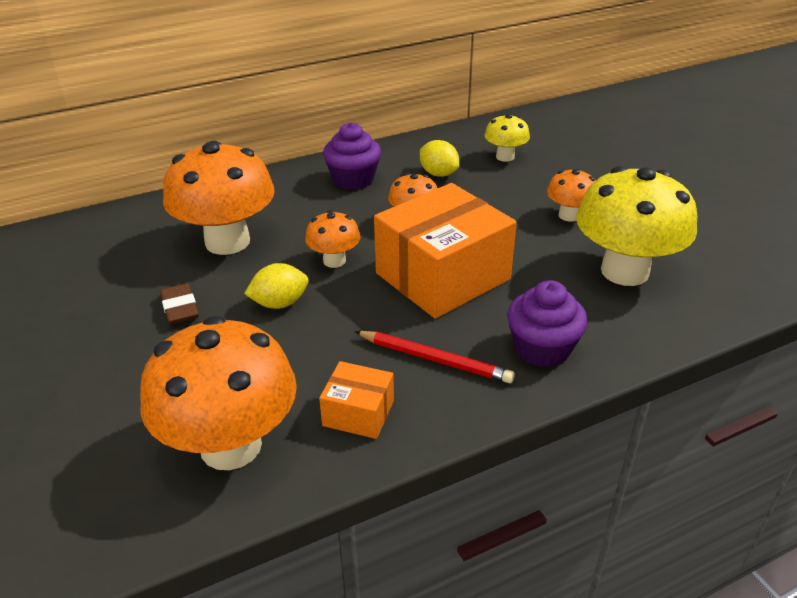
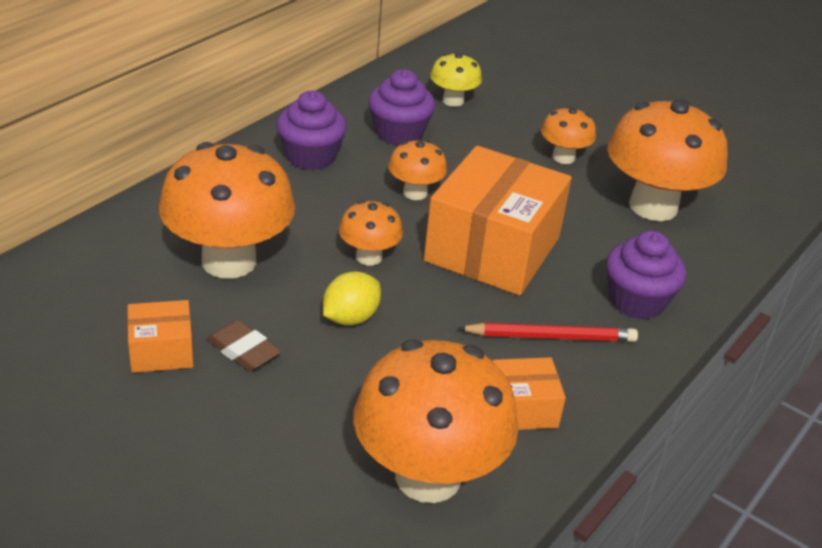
camera: 30 degrees left, 0 degrees up
(124, 294) = (161, 351): none -> orange box
(438, 174) = (399, 133): yellow lemon -> purple cupcake
(624, 271) = (653, 206): yellow mushroom -> orange mushroom

